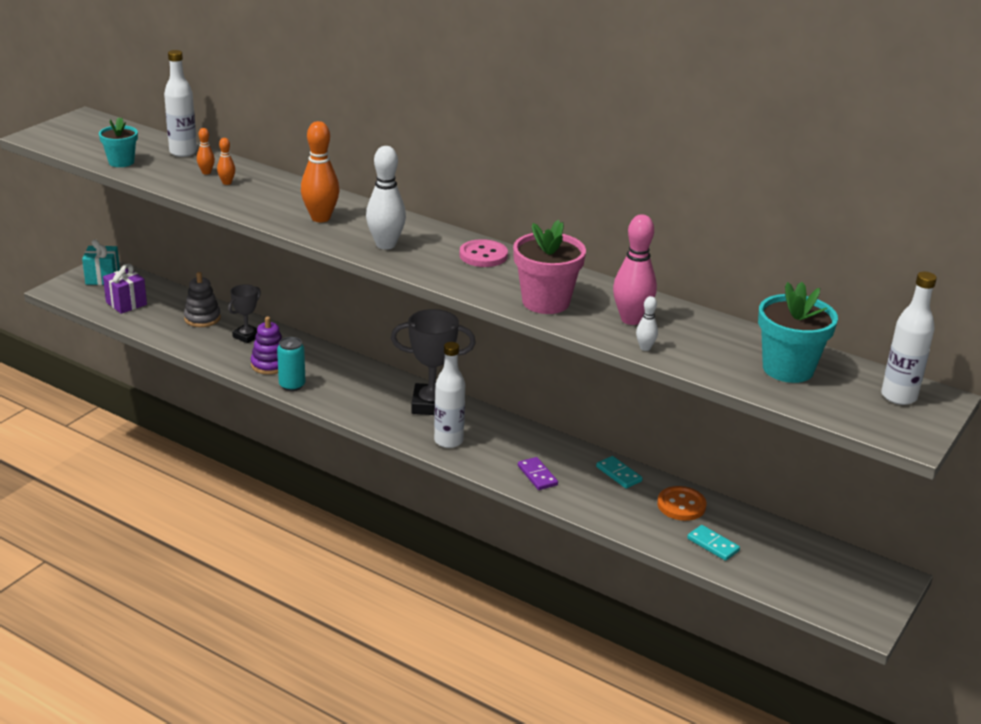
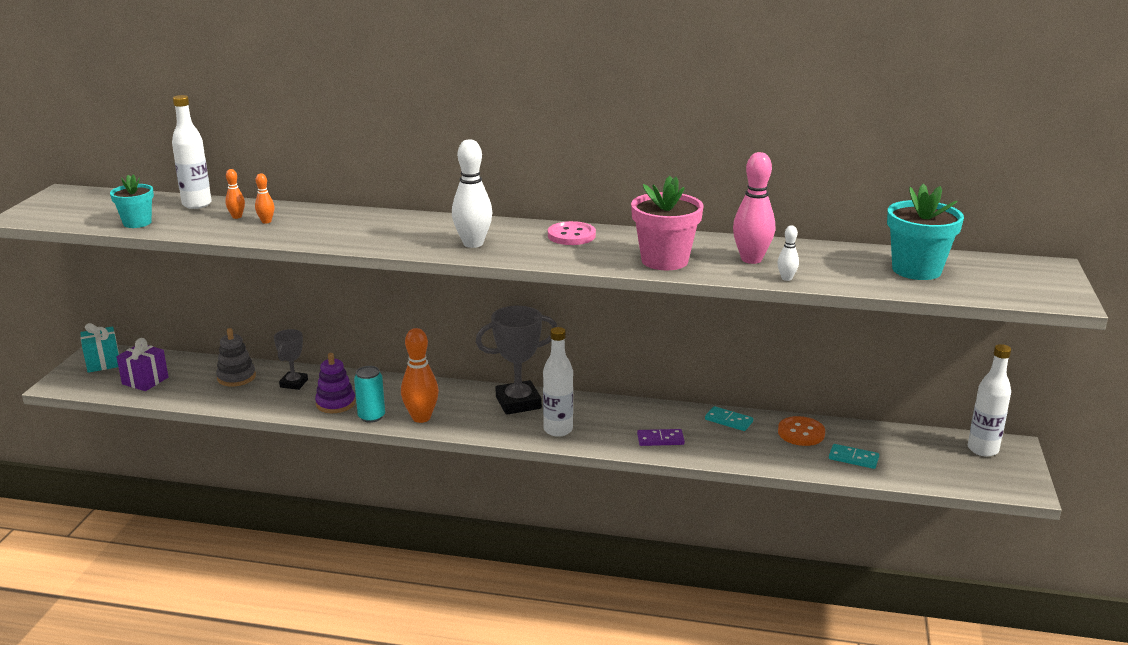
camera: 20 degrees left, 5 degrees down
(320, 218) = (388, 234): orange bowling pin -> orange bowling pin (421, 418)
(537, 475) = (660, 439): purple domino -> purple domino turned 45 degrees counterclockwise
(898, 396) = (1021, 272): white bottle -> white bottle (982, 449)

